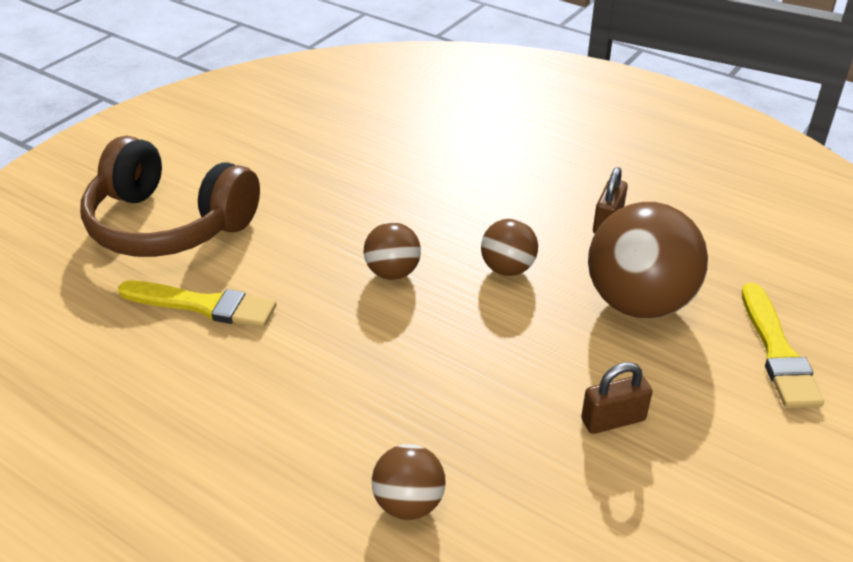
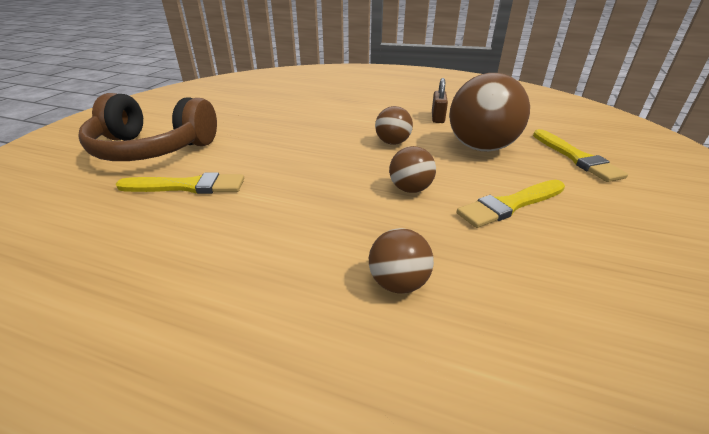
camera: 15 degrees left, 5 degrees down
(393, 272) = (320, 153): brown ball -> brown ball (410, 189)
(613, 420) = (510, 205): brown padlock -> yellow brush

